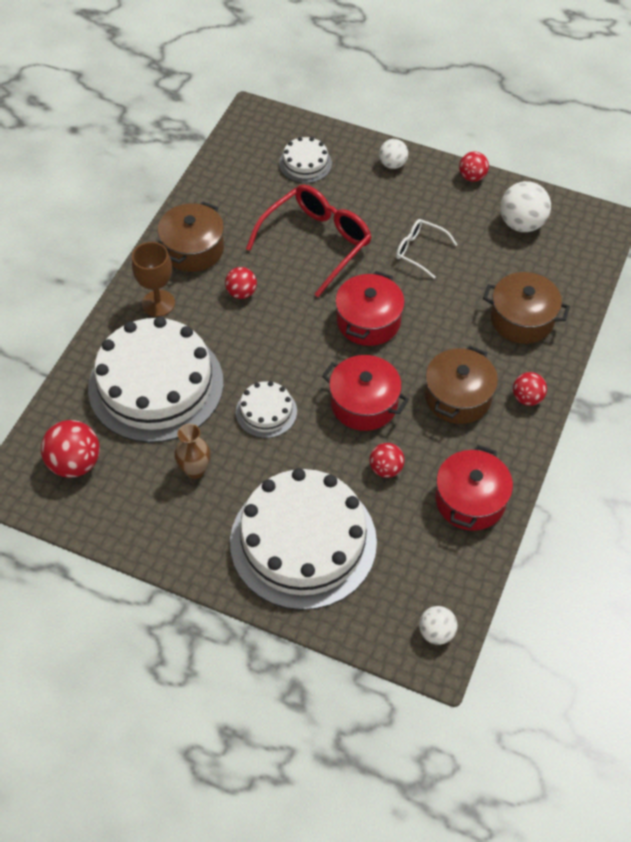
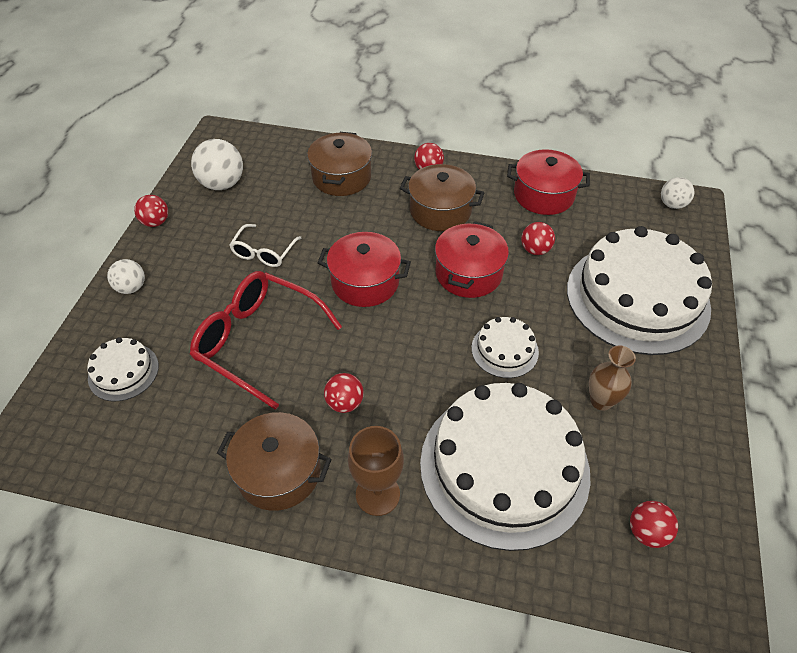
camera: 100 degrees left, 5 degrees down
(75, 463) = (647, 532): red ball -> red ball, size x0.61

